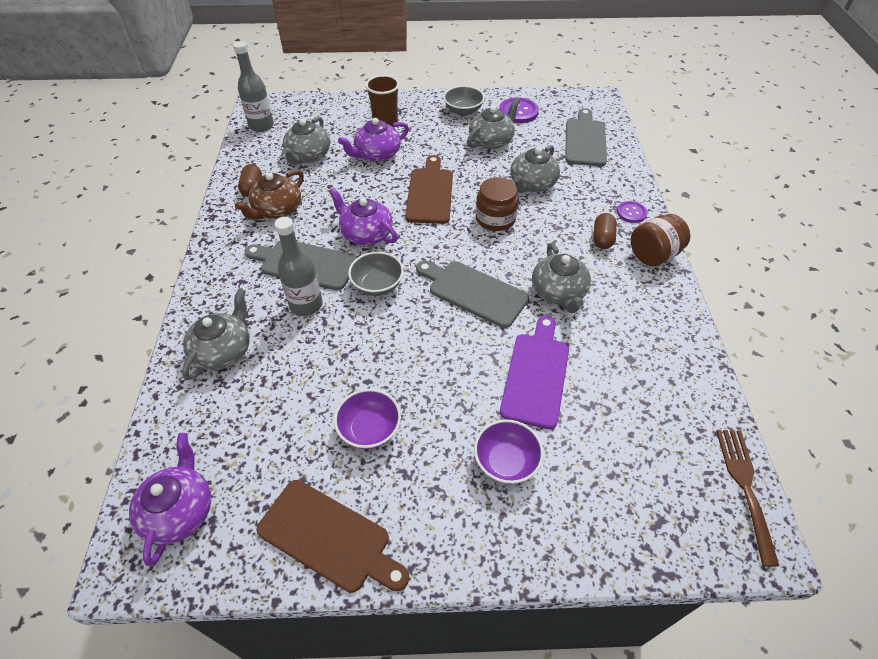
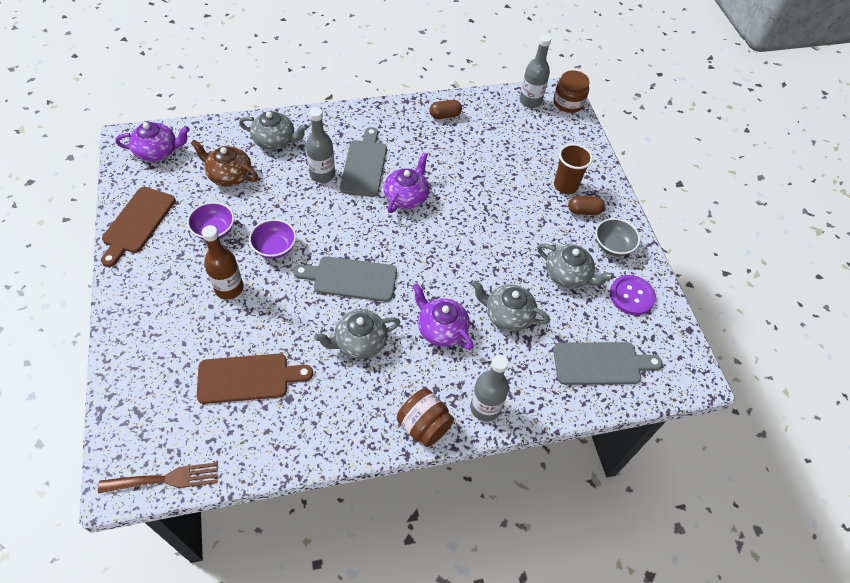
camera: 75 degrees right, 5 degrees up
(277, 210) = (422, 136): brown teapot -> brown teapot (229, 175)
(308, 155) = (498, 140): grey teapot -> none
(377, 154) = (515, 187): purple teapot -> purple teapot (441, 329)
(377, 285) = (348, 213): grey bowl -> none
(430, 193) = (471, 233): brown cutting board -> brown cutting board (248, 378)
(472, 413) = (229, 288): none -> brown bottle
(474, 292) = (351, 278): grey cutting board -> grey cutting board turned 105 degrees counterclockwise
(495, 219) = (447, 287): brown jar -> brown jar (568, 103)
(506, 461) = (189, 312): purple bowl -> purple bowl (275, 248)
(536, 375) = (267, 328): purple cutting board -> none
(602, 238) = (438, 379): brown capsule -> brown capsule (584, 211)
(631, 213) = (485, 407): purple button -> grey bottle

